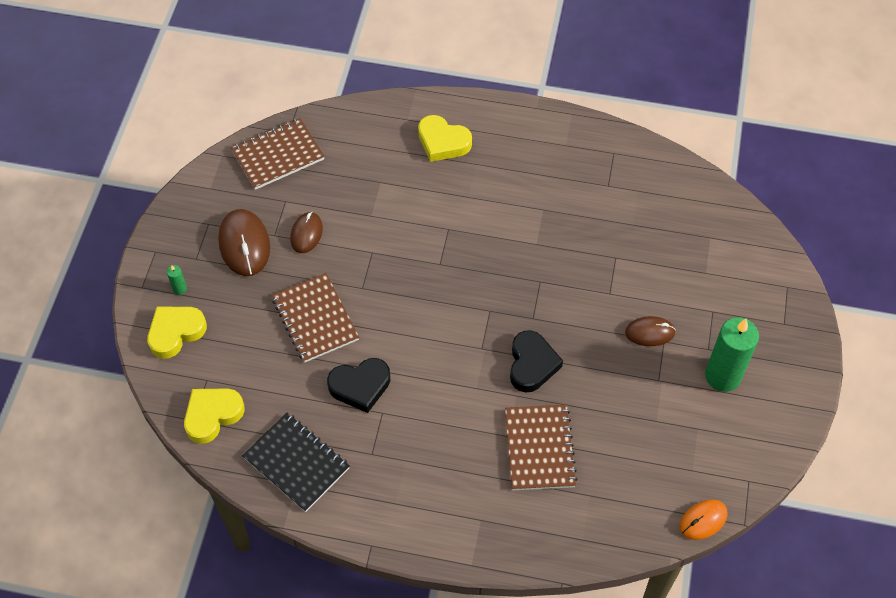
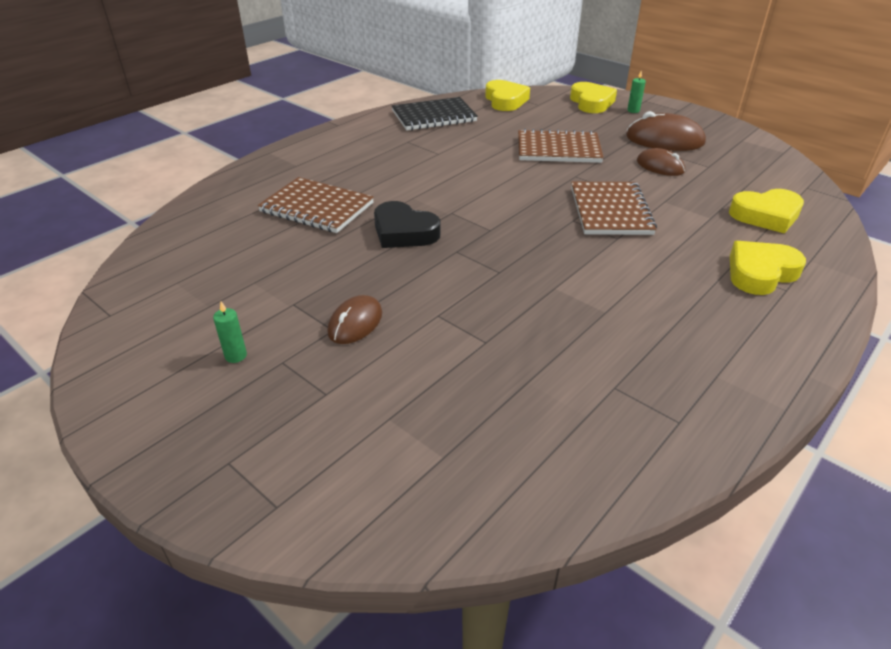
camera: 120 degrees right, 20 degrees down
(278, 155) = (774, 175): brown notebook -> brown notebook (610, 211)
(356, 150) = (766, 215): none -> yellow heart
(360, 386) = (472, 151): black heart -> none
(703, 520) = (126, 267): orange mouse -> none
(722, 376) = (236, 356): green candle -> green candle, size x0.40

